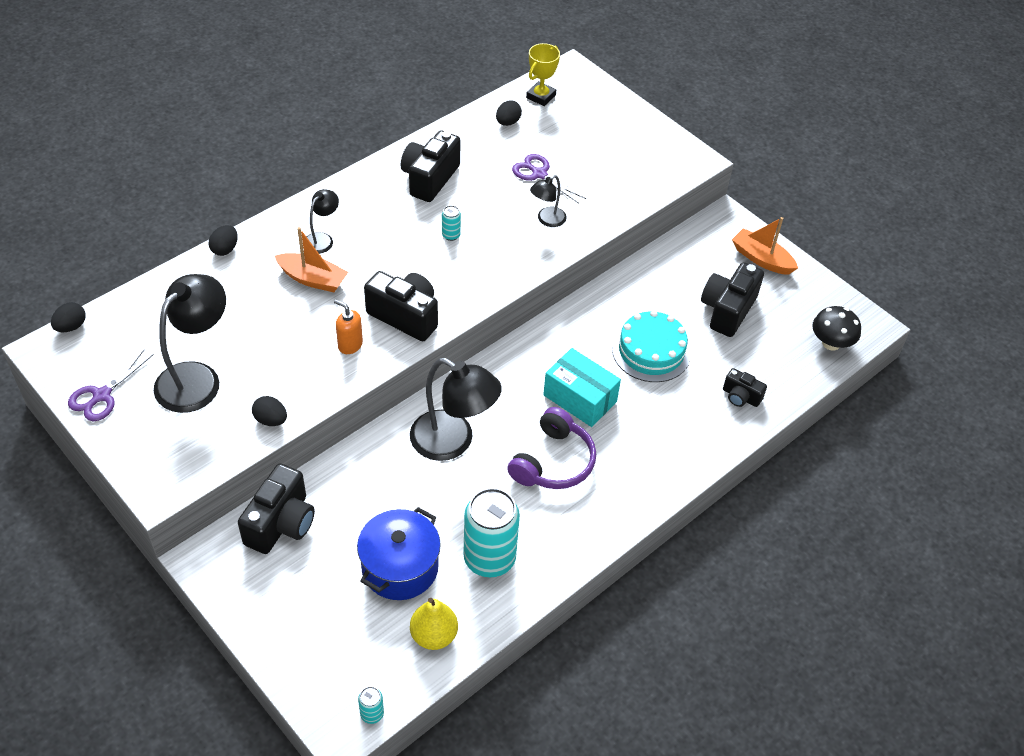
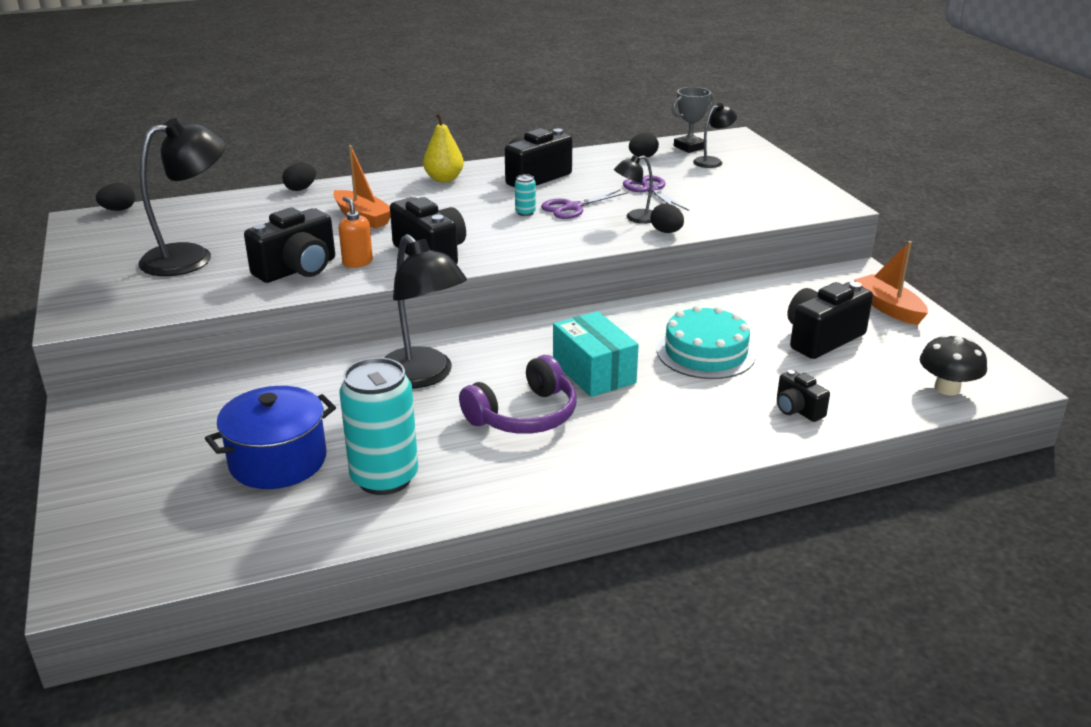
camera: 25 degrees right, 20 degrees down
(102, 395) = (95, 252): purple scissors -> purple scissors (572, 207)
(271, 420) = (229, 295): black egg -> black egg (666, 232)
(281, 523) = (189, 398): black camera -> black camera (298, 269)
(322, 239) = (396, 196): black lamp -> black lamp (712, 161)
(372, 714) = (127, 581): turquoise can -> none
(434, 635) = (262, 529): yellow pear -> yellow pear (444, 179)
(541, 96) = (689, 147): yellow trophy -> grey trophy

